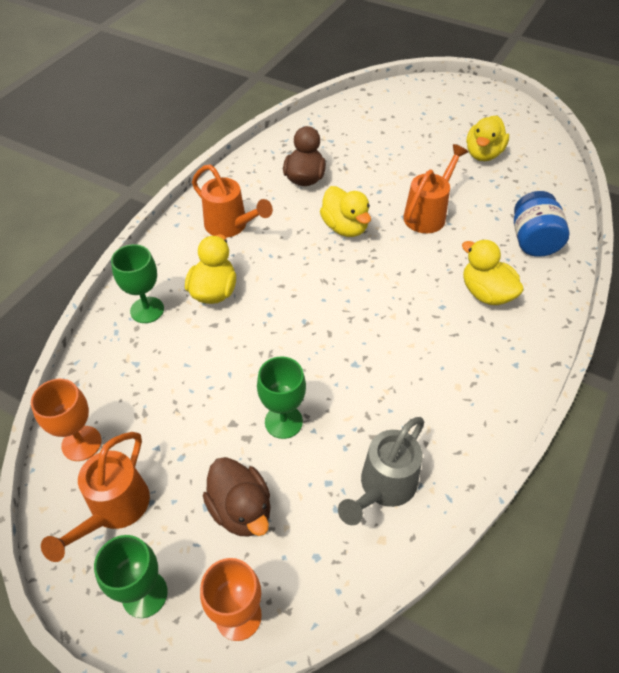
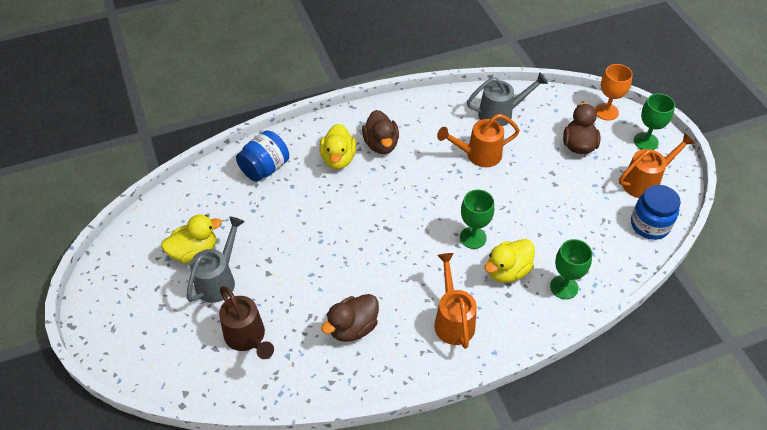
camera: 140 degrees left, 0 degrees up
(81, 443) = (649, 225): orange goblet -> blue jar
(283, 421) = (526, 168): green goblet -> green goblet (473, 237)
(345, 227) = (370, 260): yellow duck -> none
(371, 134) = (247, 338): none -> brown watering can
(428, 214) = (302, 231): orange watering can -> orange watering can (478, 155)
(439, 150) = (219, 280): none -> grey watering can
(467, 338) = (381, 144): none -> brown duck

